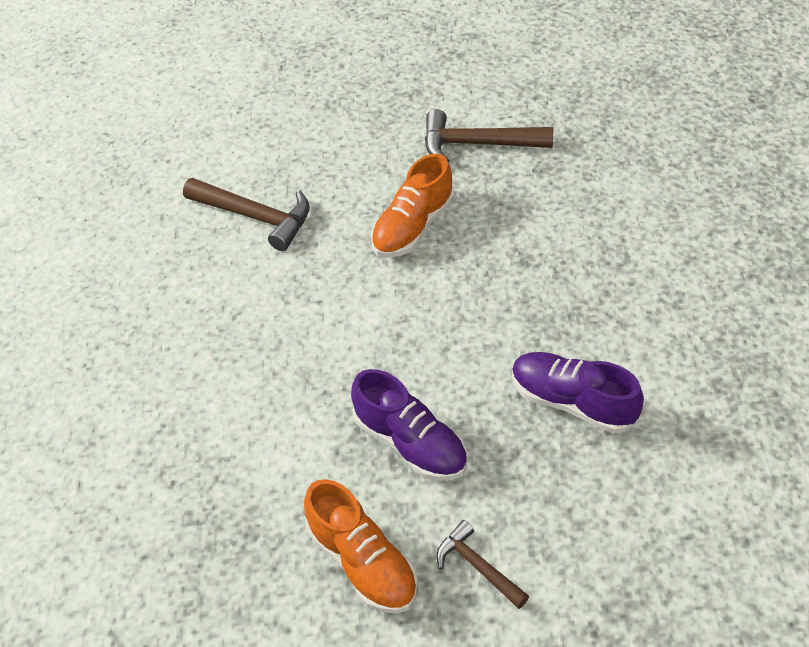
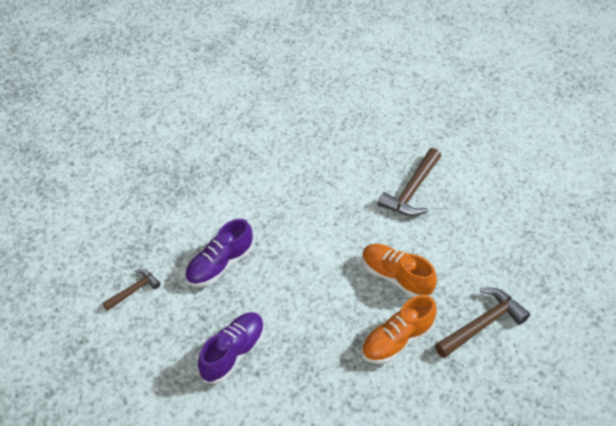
camera: 90 degrees right, 0 degrees up
(363, 561) = (150, 239): orange shoe -> orange shoe (397, 340)
(477, 144) = (482, 324): brown hammer -> brown hammer turned 45 degrees clockwise

